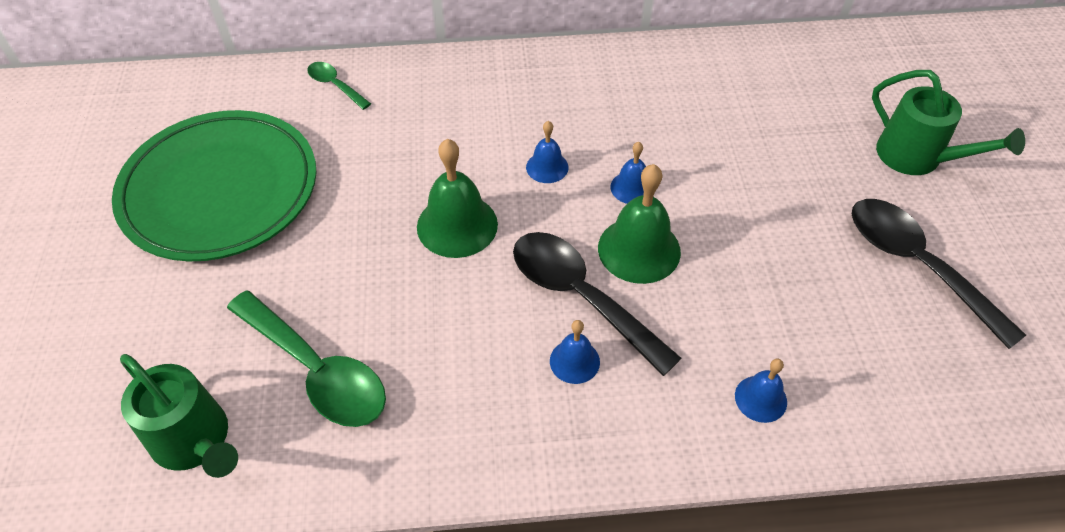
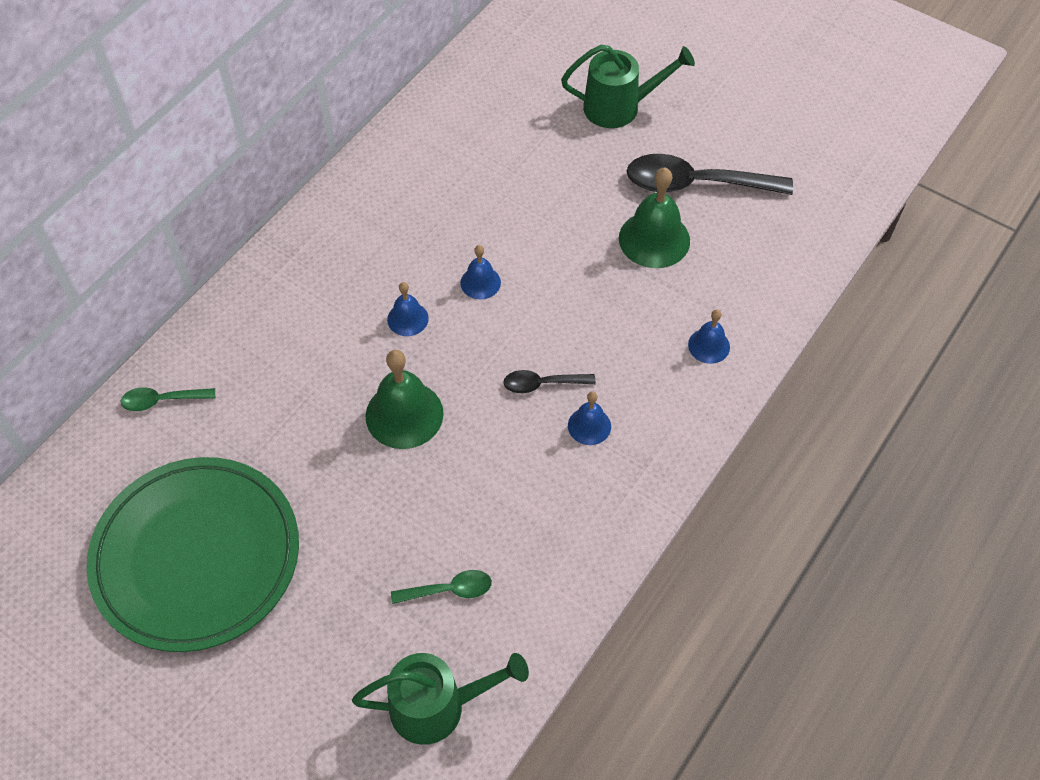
camera: 50 degrees left, 5 degrees up
(317, 370) = (449, 590): green spoon -> green spoon, size x0.50
(580, 297) = (542, 384): black spoon -> black spoon, size x0.50
(639, 249) = (537, 320): green bell -> green bell (654, 239)

